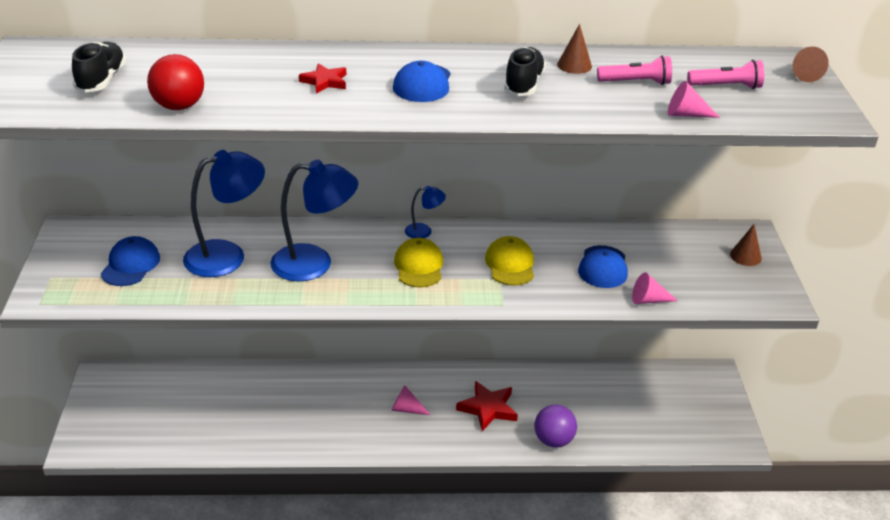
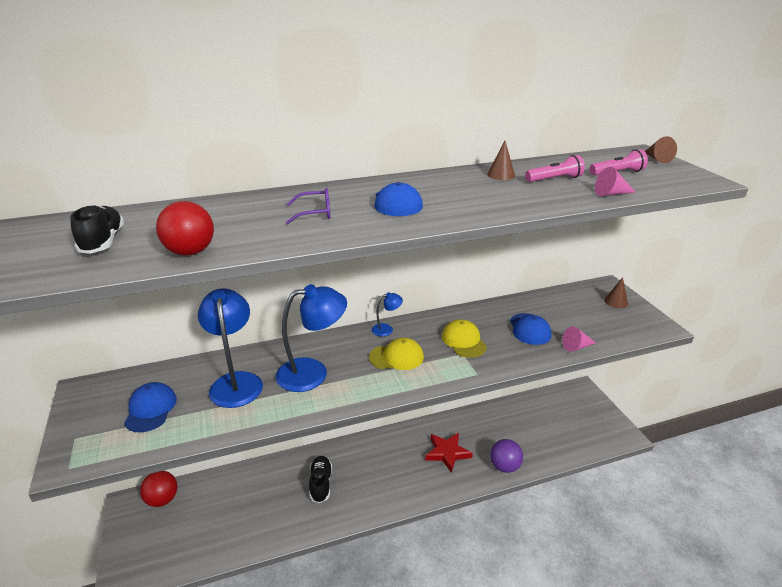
camera: 15 degrees left, 5 degrees down
(138, 379) = (162, 499): none -> red ball
(227, 255) = (236, 382): blue lamp -> blue lamp turned 60 degrees counterclockwise
(325, 81) = (315, 213): red star -> purple glasses
(406, 409) = (388, 469): pink cone -> none
(419, 266) = (396, 357): yellow cap -> yellow cap turned 105 degrees clockwise
(523, 84) = (476, 192): black shoe -> black shoe (321, 484)

